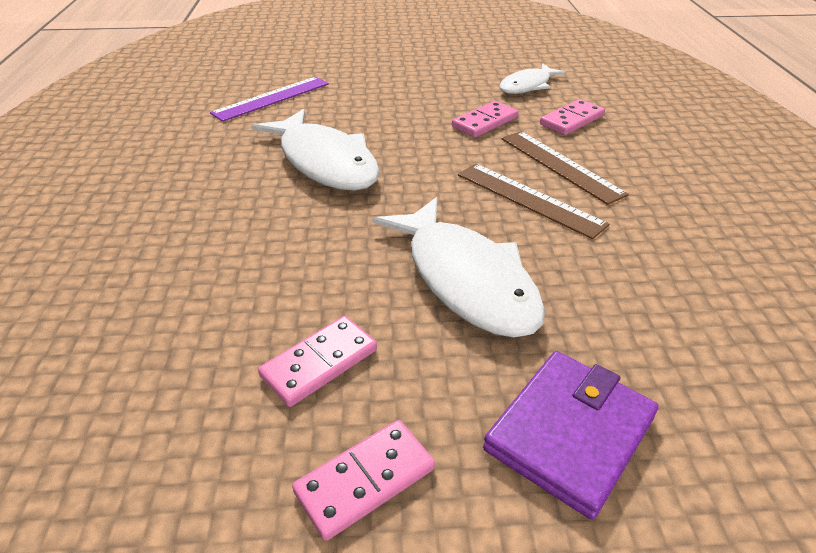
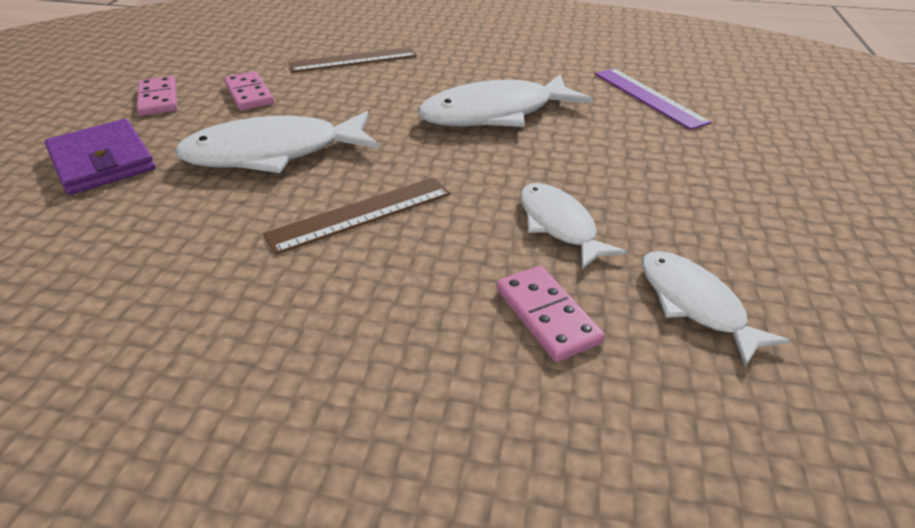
camera: 105 degrees right, 0 degrees up
(484, 122) = (559, 225): pink domino -> white fish
(560, 165) = (417, 259): brown ruler -> brown ruler (353, 60)

